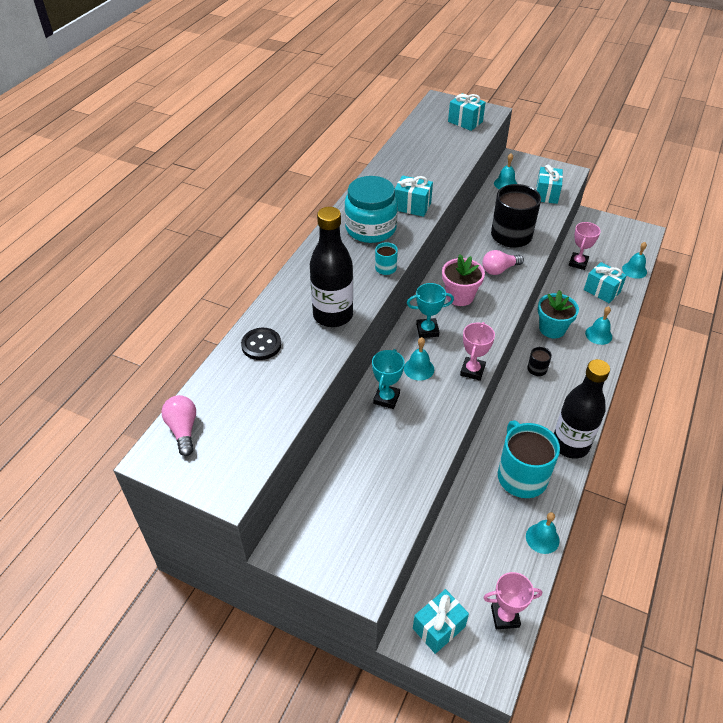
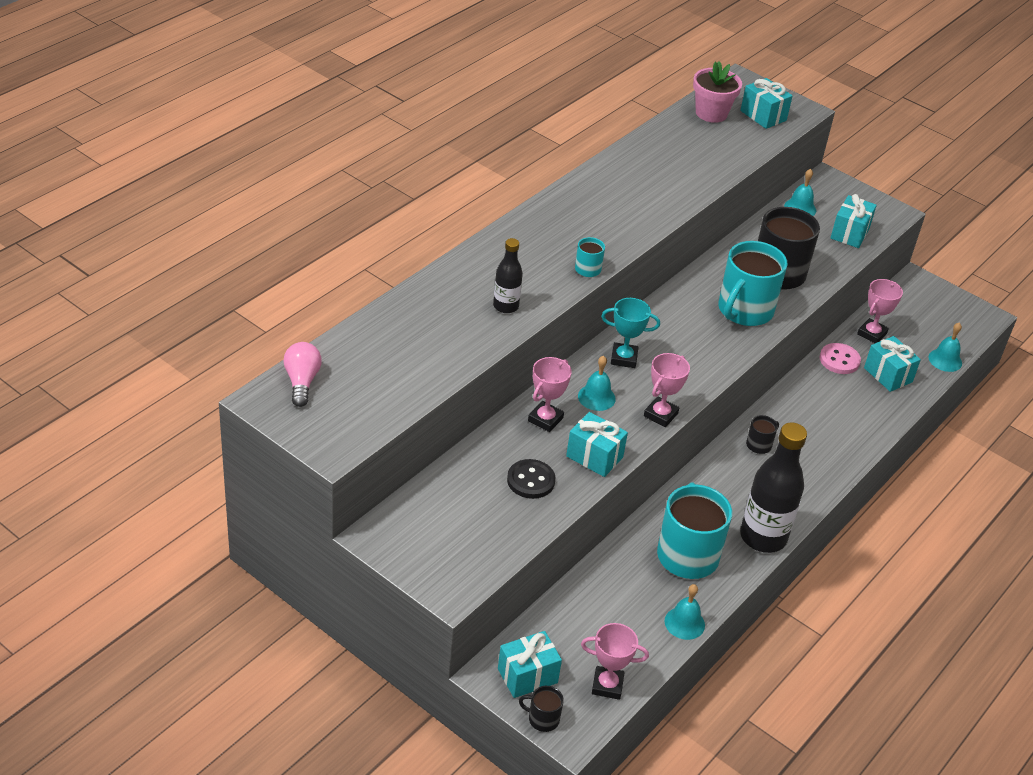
camera: 10 degrees right, 5 degrees down
(261, 345) = (413, 318): black button -> black button (531, 480)
(333, 315) = (506, 306): black bottle -> black bottle, size x0.54
(370, 228) = (587, 220): turquoise jar -> none
(386, 398) = (545, 419): turquoise trophy -> pink trophy
(412, 206) = (649, 205): turquoise gift -> turquoise gift (594, 457)
(460, 296) = (680, 329): pink flower pot -> pink flower pot (711, 113)
(465, 667) = (543, 719): none -> black mug
(499, 269) = (744, 310): pink light bulb -> turquoise mug
(552, 329) = (799, 404): turquoise flower pot -> none
(565, 288) = (839, 360): none -> pink button
(598, 335) = (858, 425): turquoise bell -> none

